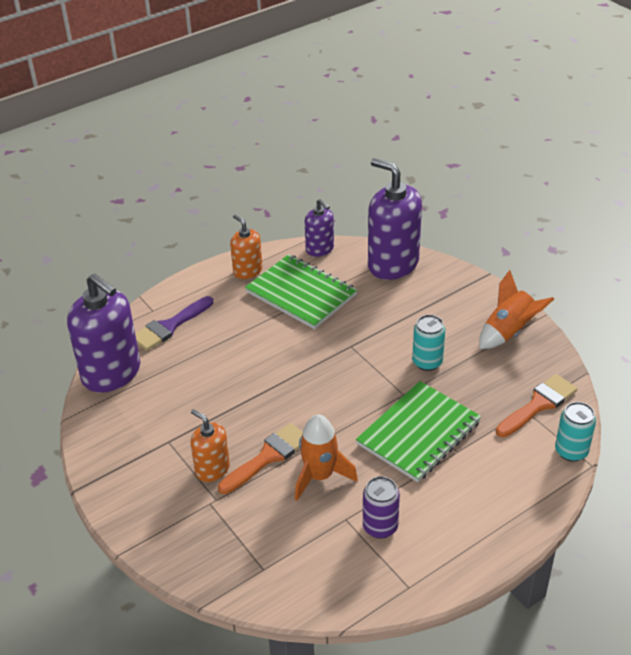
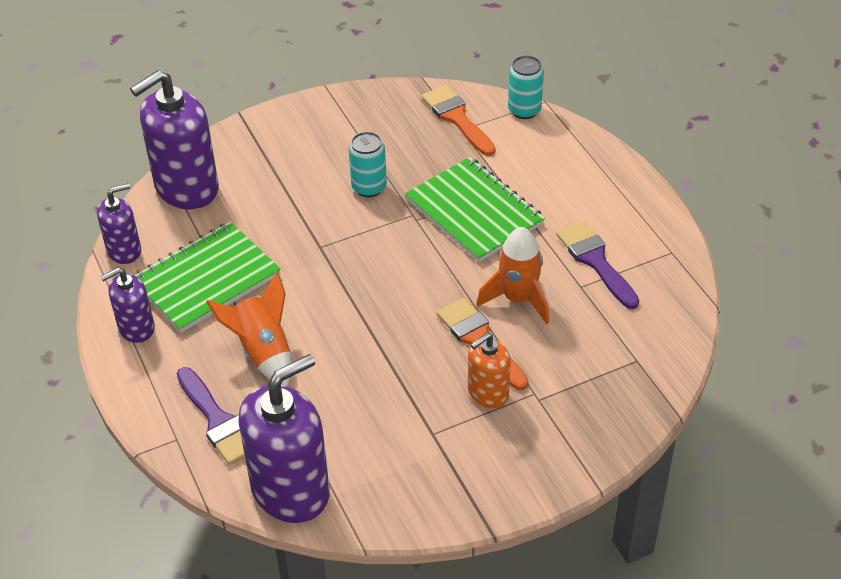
camera: 80 degrees left, 5 degrees up
(247, 271) = (136, 328): orange soap dispenser -> purple soap dispenser
(380, 527) = (595, 261): purple can -> purple brush
(509, 332) = (343, 117): orange rocket -> orange rocket (263, 351)

